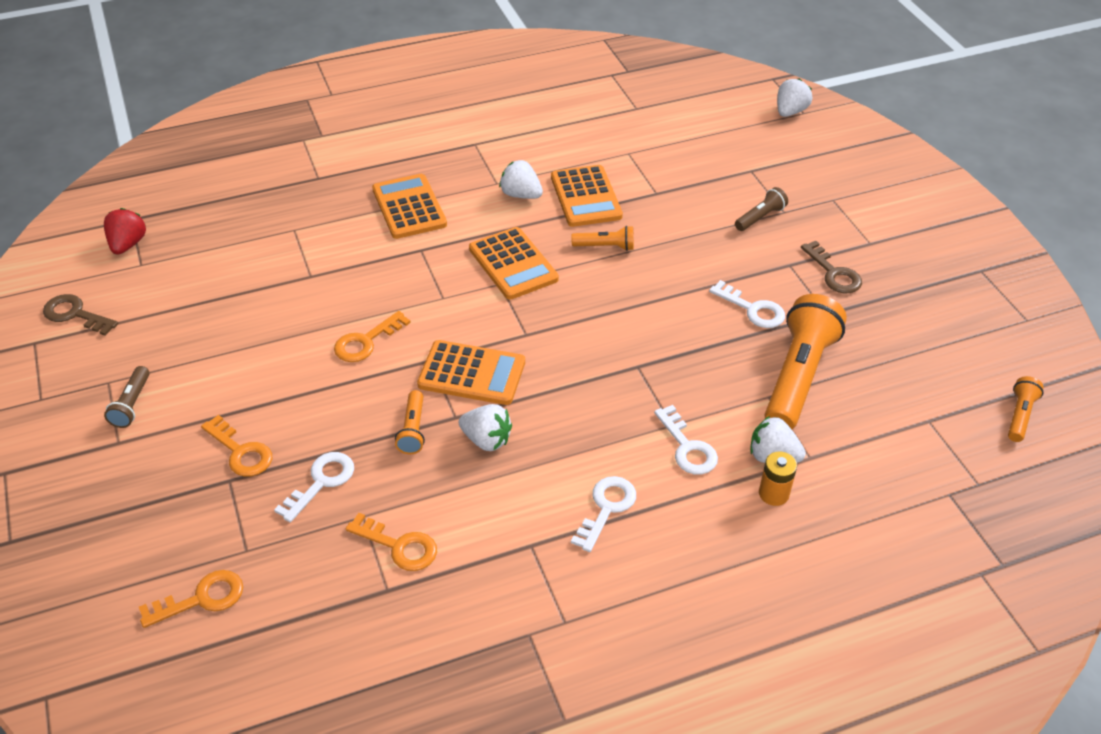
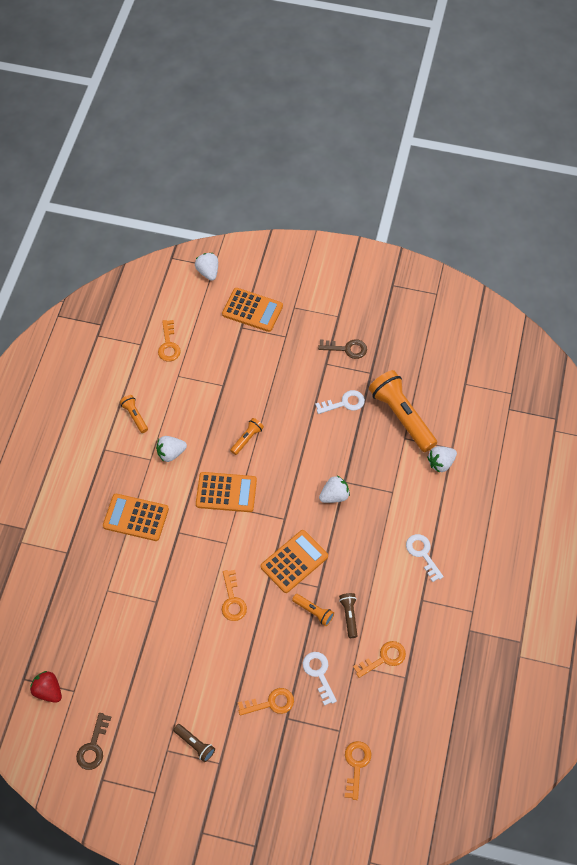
camera: 55 degrees left, 15 degrees up
(75, 314) = (93, 746): brown key -> brown key turned 45 degrees counterclockwise
(486, 440) = (344, 581): white strawberry -> white strawberry (334, 496)
(586, 197) = (199, 422): orange calculator -> orange calculator (252, 310)
(659, 128) = (168, 345): none -> orange key
(687, 447) = (411, 495): white key -> none
(760, 217) = (281, 350): brown flashlight -> brown flashlight (349, 616)
(773, 493) = (461, 478): orange battery -> none
(1019, 415) = (487, 345): orange flashlight -> orange flashlight (135, 416)

